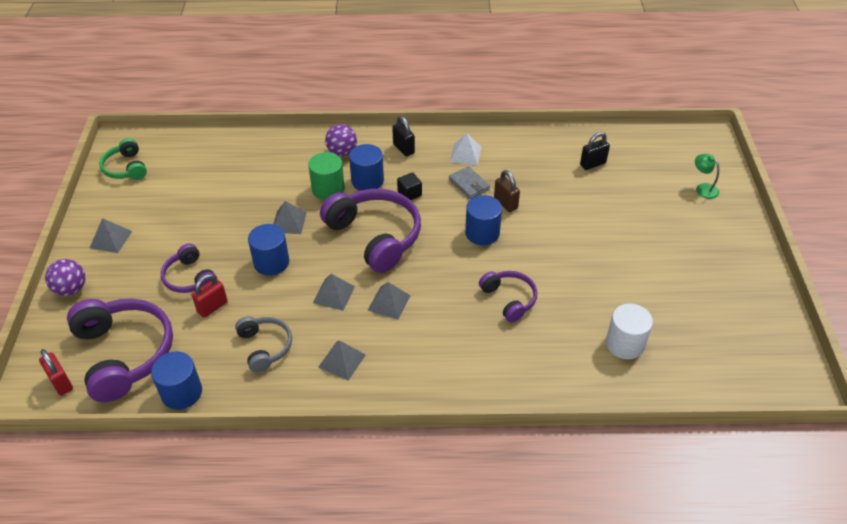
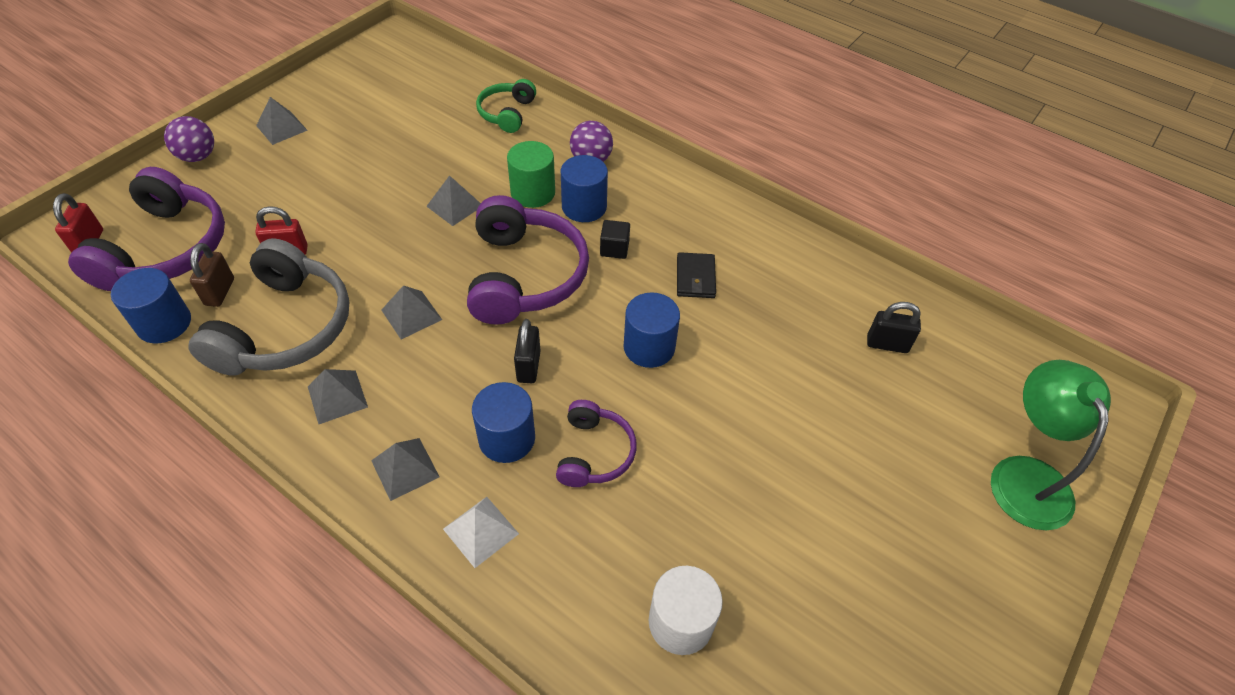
camera: 35 degrees right, 5 degrees up
(126, 168) = (371, 65): green headphones -> green headphones (507, 113)
(189, 278) = (302, 208): purple headphones -> none
(265, 347) = (285, 327): grey headphones -> grey headphones, size x1.82
(271, 262) = (391, 239): blue cylinder -> blue cylinder (507, 438)
(389, 303) = (456, 363): grey pyramid -> grey pyramid (405, 468)
(403, 148) = (663, 192): black padlock -> black padlock (528, 366)
(465, 154) = (730, 239): white pyramid -> white pyramid (481, 531)
(469, 184) = (695, 278): grey wallet -> black wallet
(505, 203) = (716, 327): brown padlock -> brown padlock (220, 292)
(703, 188) = (1025, 475): green lamp -> green lamp, size x2.07

